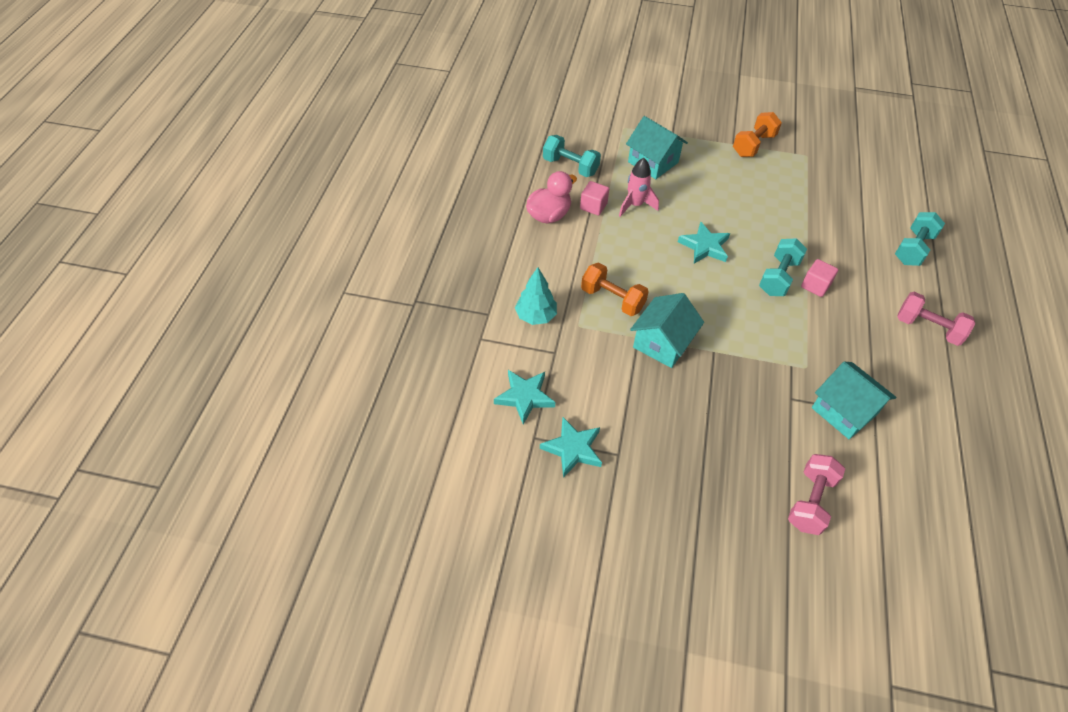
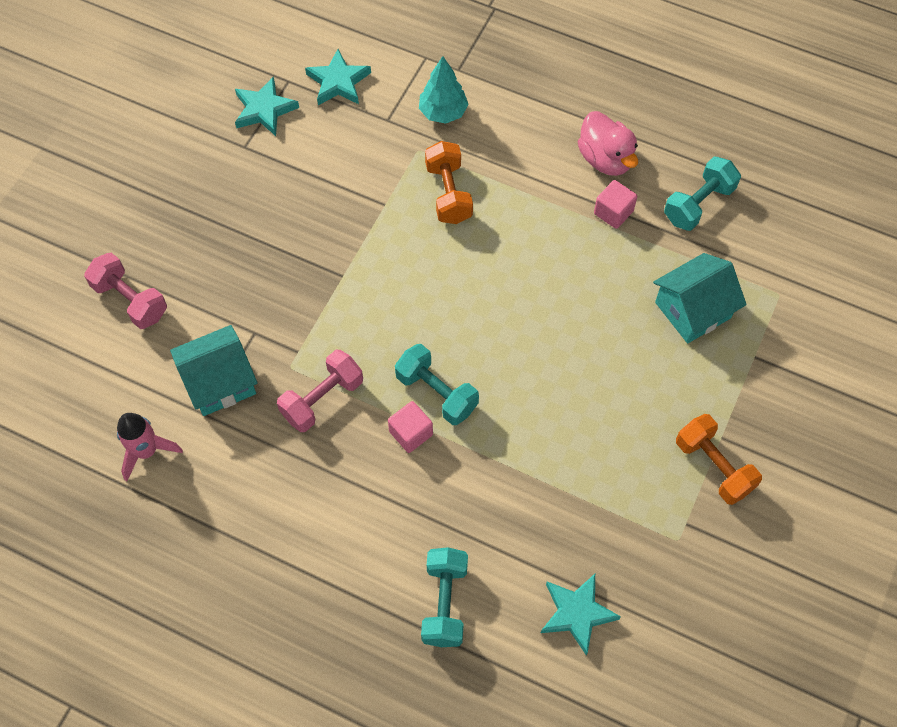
camera: 105 degrees right, 10 degrees up
(612, 299) = (448, 193): orange dumbbell -> orange dumbbell turned 60 degrees counterclockwise
(635, 205) = (606, 262): pink rocket -> pink rocket (146, 451)
(662, 343) = (370, 226): turquoise house -> none
(704, 246) = (511, 322): turquoise star -> turquoise star (577, 613)
(913, 249) = (445, 603): turquoise dumbbell -> turquoise dumbbell turned 45 degrees clockwise
(927, 328) = (303, 544): pink dumbbell -> pink dumbbell (322, 399)

